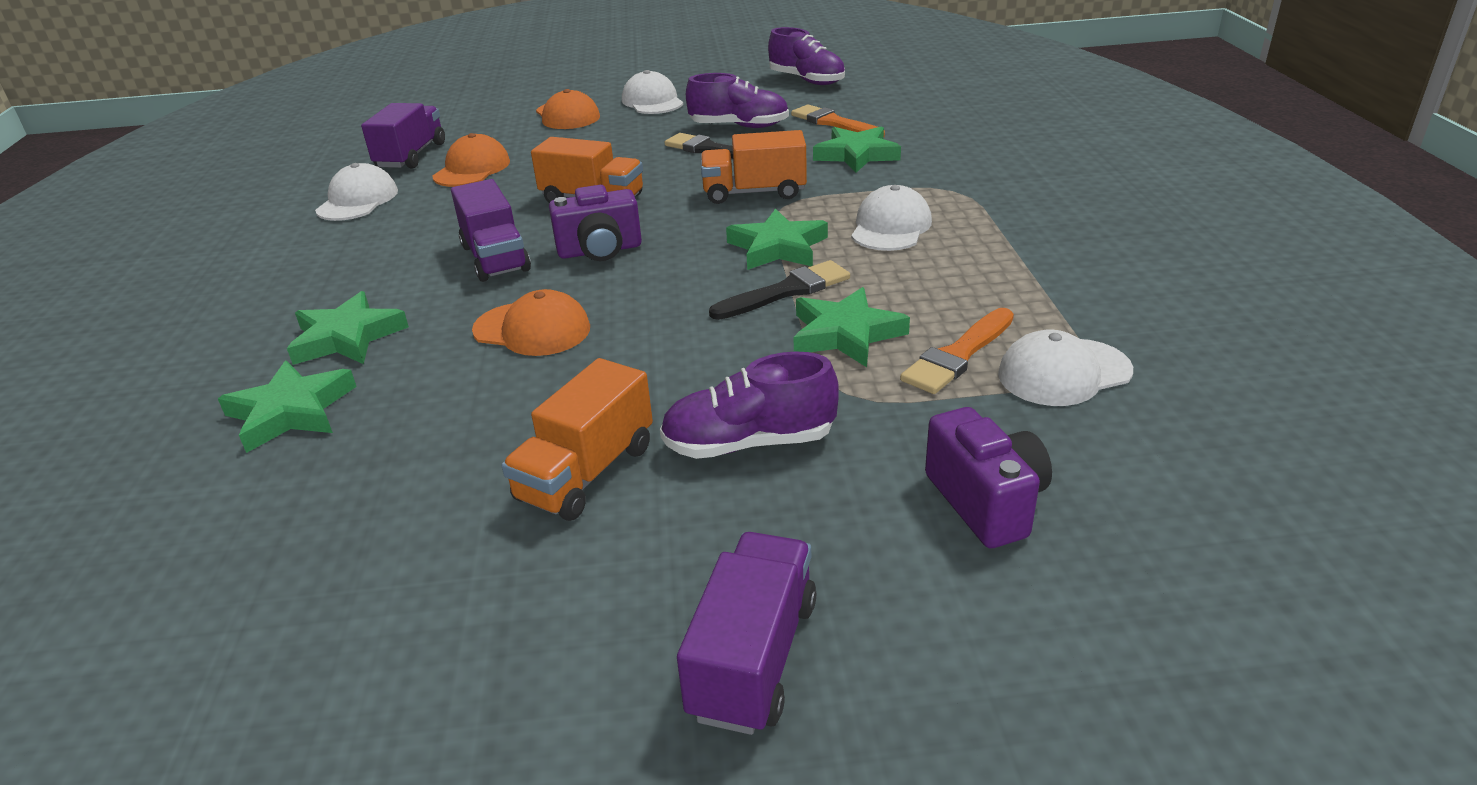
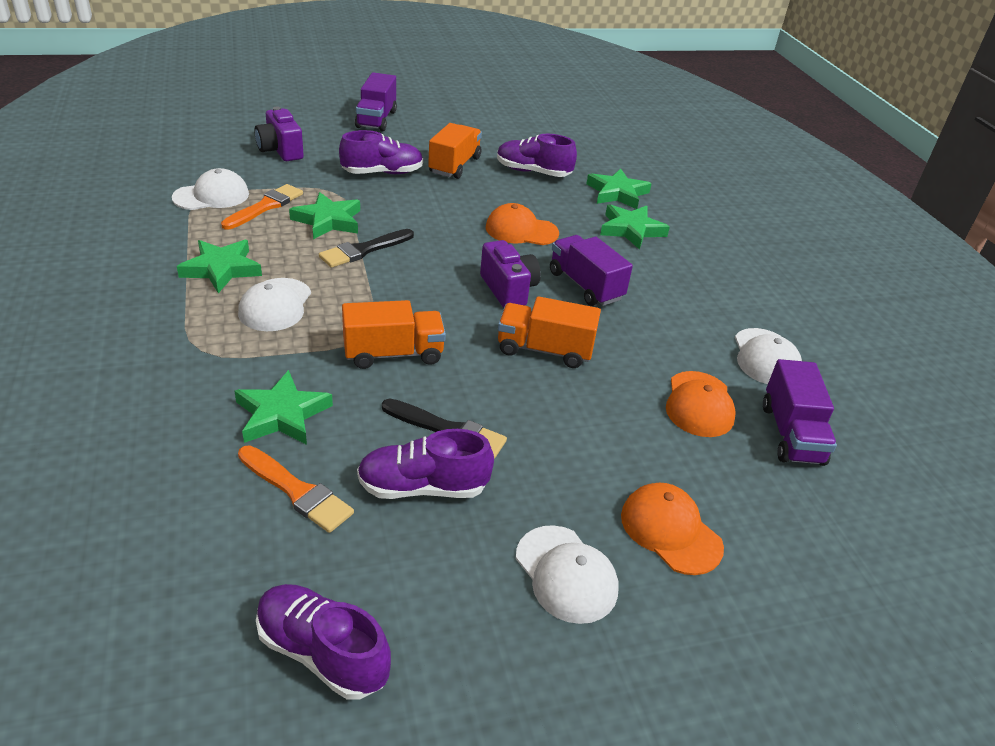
camera: 165 degrees right, 5 degrees up
(421, 461) = (533, 172): none -> purple shoe
(600, 251) = (508, 290): purple camera -> purple camera turned 90 degrees clockwise
(778, 247) = (370, 287): green star -> green star (221, 269)

